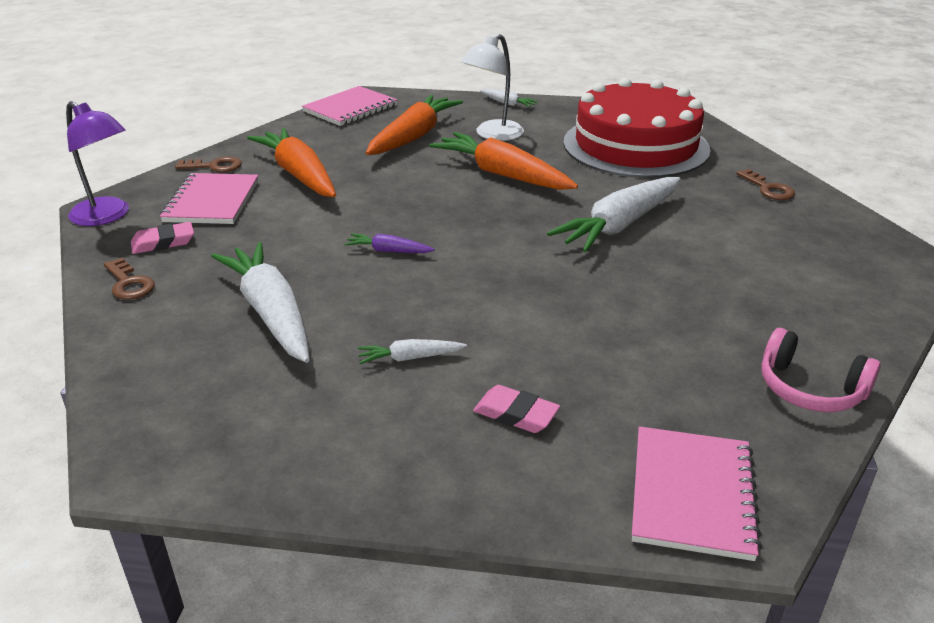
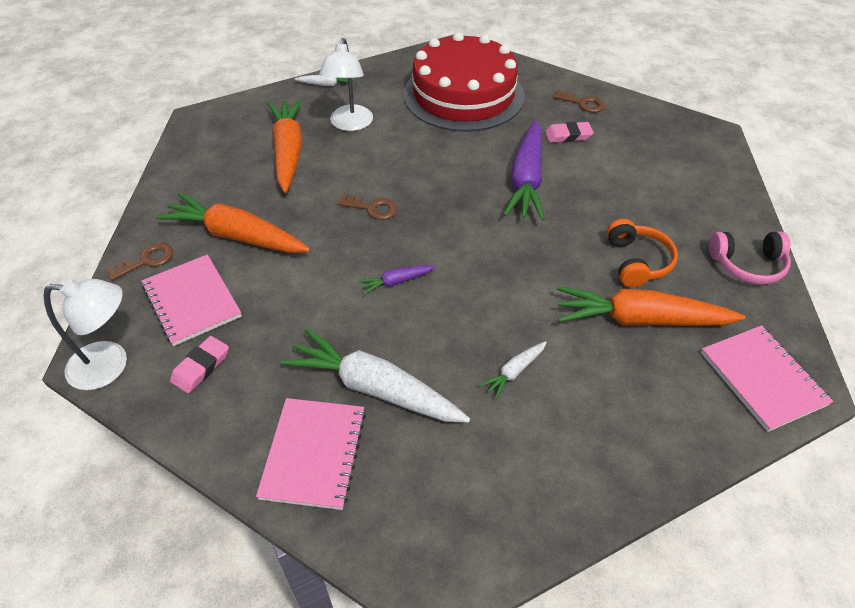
camera: 35 degrees left, 15 degrees up
(107, 216) = (110, 365): purple lamp -> white lamp
(129, 283) = (223, 425): brown key -> brown key (372, 208)
(350, 108) = (197, 140): pink notebook -> pink notebook (313, 454)
(502, 174) = (399, 164): orange carrot -> orange carrot (640, 319)
(516, 414) = (622, 378): pink eraser -> pink eraser (568, 135)
(619, 225) = (526, 180): white carrot -> purple carrot
(663, 331) = (637, 262): none -> orange headphones

